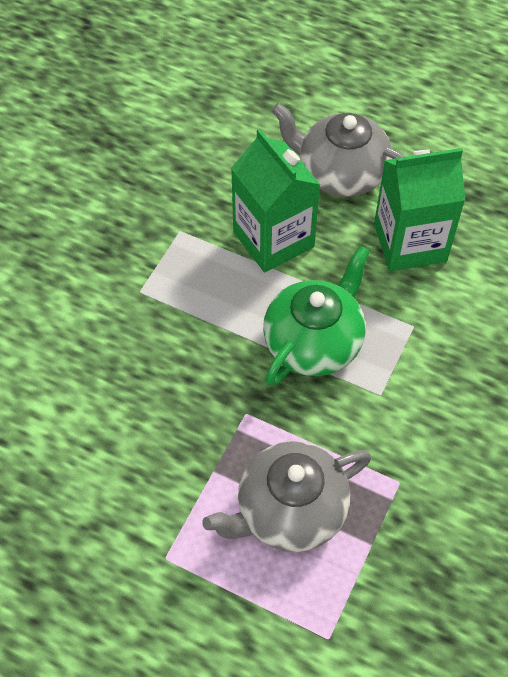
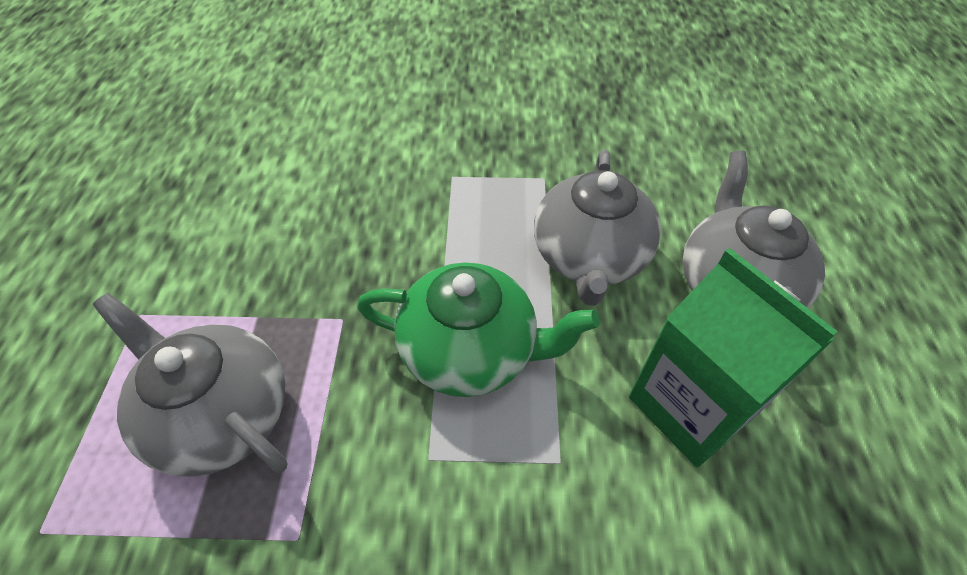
camera: 65 degrees right, 5 degrees down
(273, 239) = (589, 257): green carton -> grey teapot

